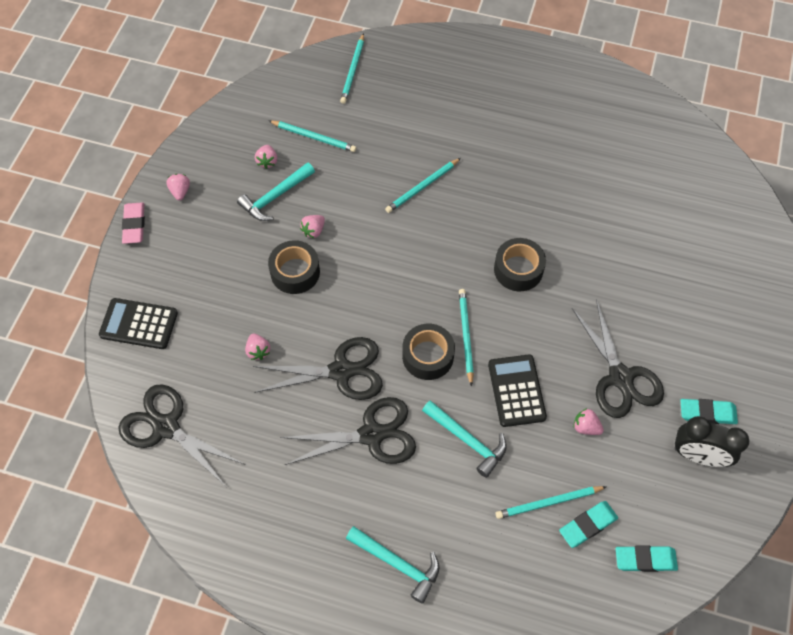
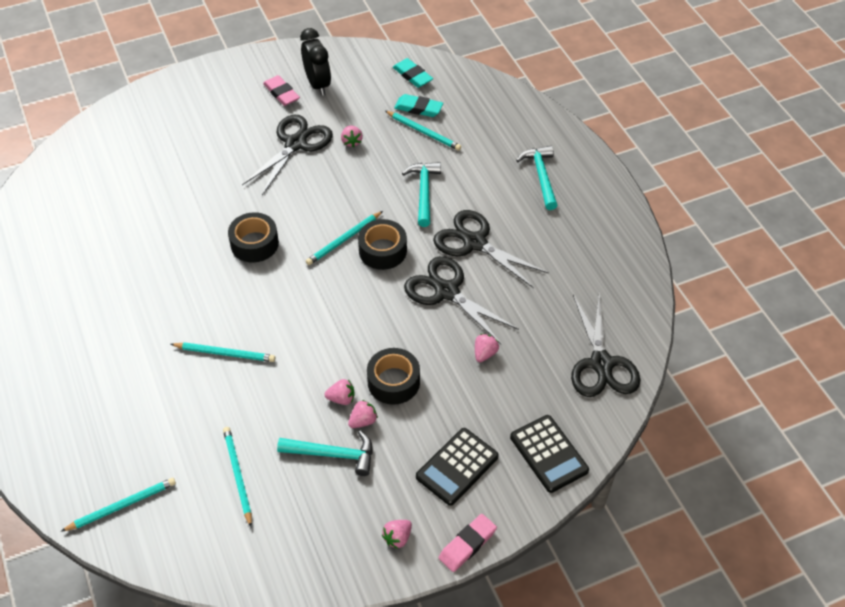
camera: 130 degrees left, 10 degrees down
(267, 161) = (299, 492): pink strawberry -> pink strawberry (363, 421)
(516, 391) = (360, 188): black calculator -> black calculator (457, 467)
(707, 413) = (281, 93): turquoise eraser -> pink eraser

